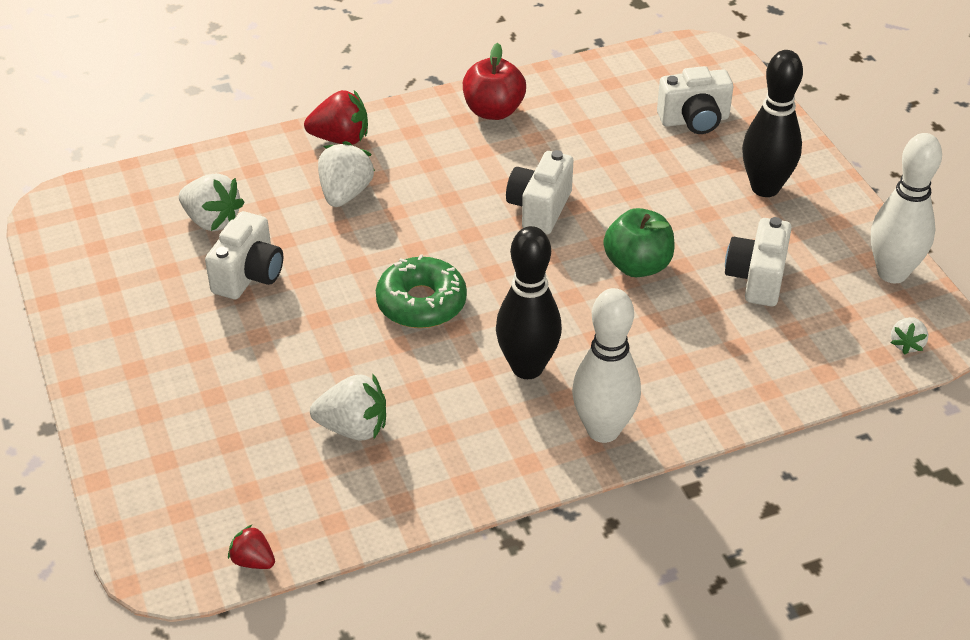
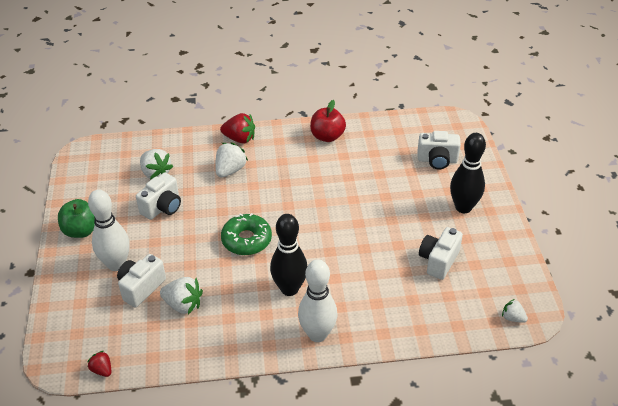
camera: 15 degrees right, 0 degrees up
(539, 209) = (331, 197): white camera -> white camera (141, 288)
(637, 265) = (373, 240): green apple -> green apple (81, 230)
(892, 273) = (520, 272): white bowling pin -> white bowling pin (116, 264)
(906, 344) = (512, 318): white strawberry -> white strawberry turned 90 degrees clockwise

